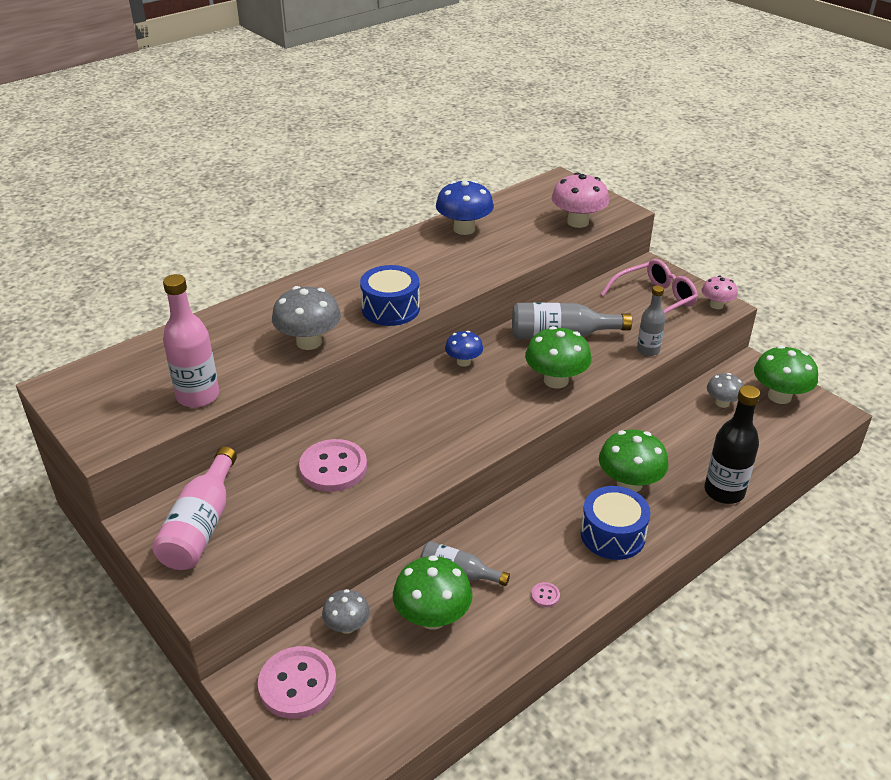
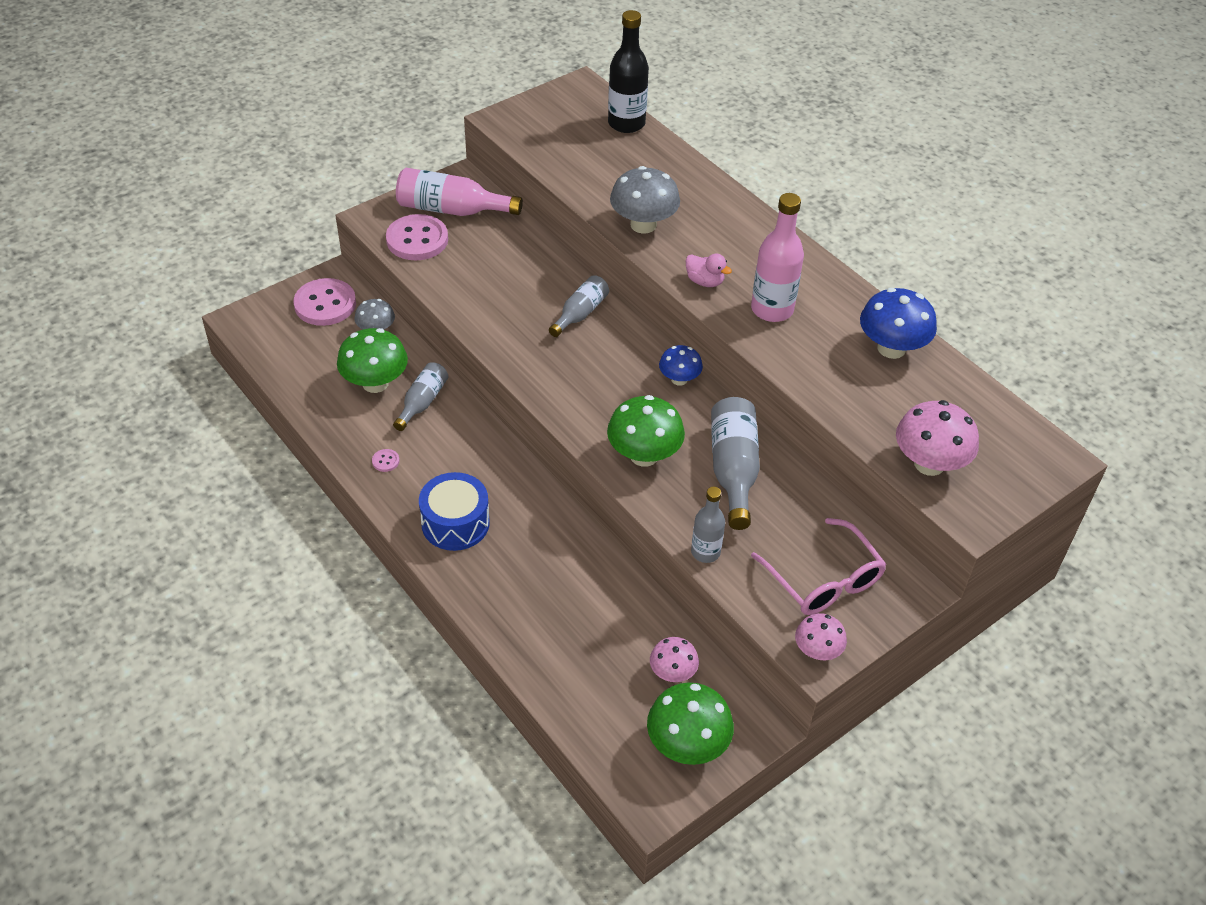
camera: 90 degrees right, 10 degrees up
(198, 396) = (561, 162): pink bottle -> pink bottle (772, 309)
(333, 467) = (514, 282): pink button -> pink button (417, 240)
(380, 421) = (580, 313): none -> grey bottle
(390, 309) = (705, 281): blue drum -> pink duck
(629, 483) = (530, 549): green mushroom -> none
(722, 403) = (672, 673): grey mushroom -> pink mushroom
(724, 491) = (509, 636): black bottle -> black bottle (626, 123)

